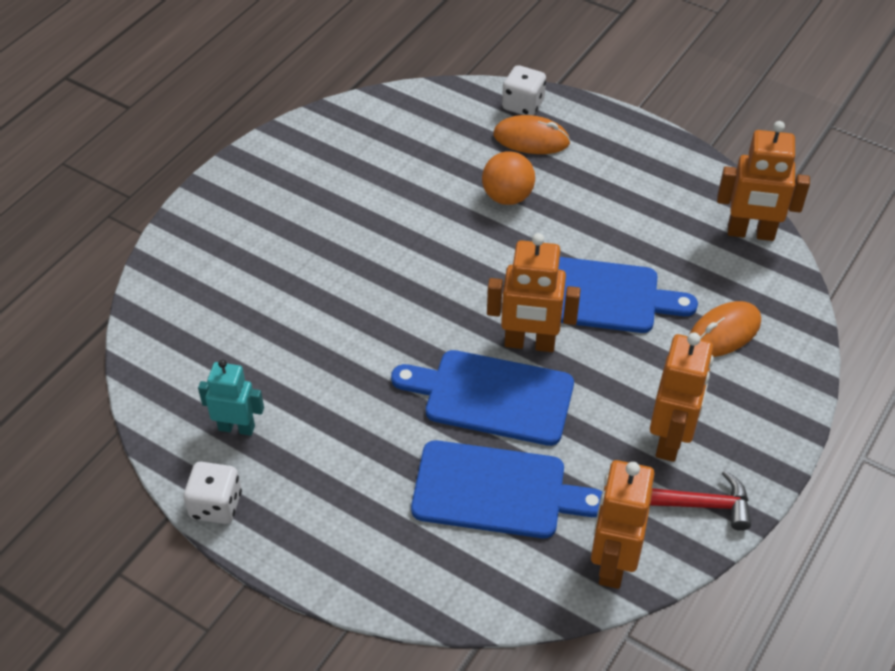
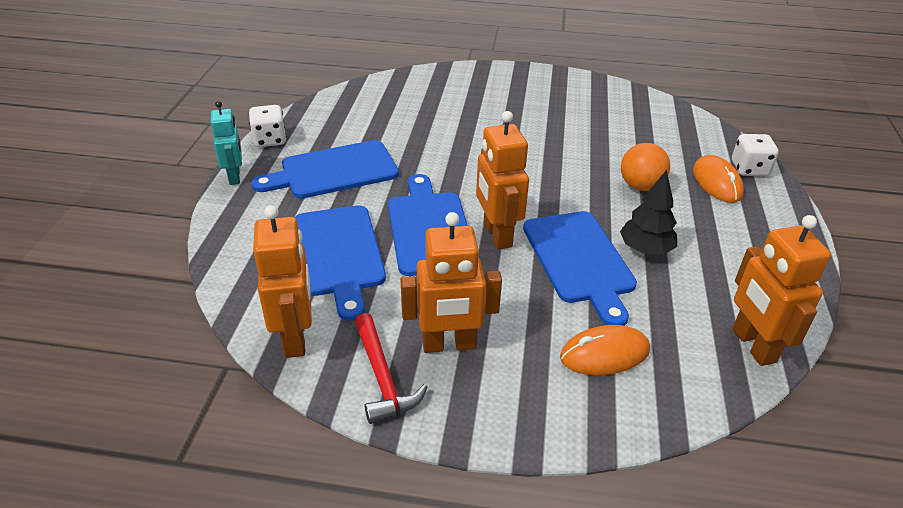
camera: 65 degrees right, 10 degrees down
(237, 427) = (335, 130): turquoise robot -> turquoise robot (235, 177)
(331, 453) = (334, 171): none -> blue cutting board
(604, 241) = (645, 249): none -> black tree
(612, 562) = (295, 337): orange robot -> orange robot turned 90 degrees clockwise
(724, 332) = (604, 354): orange mouse -> orange mouse turned 45 degrees counterclockwise

